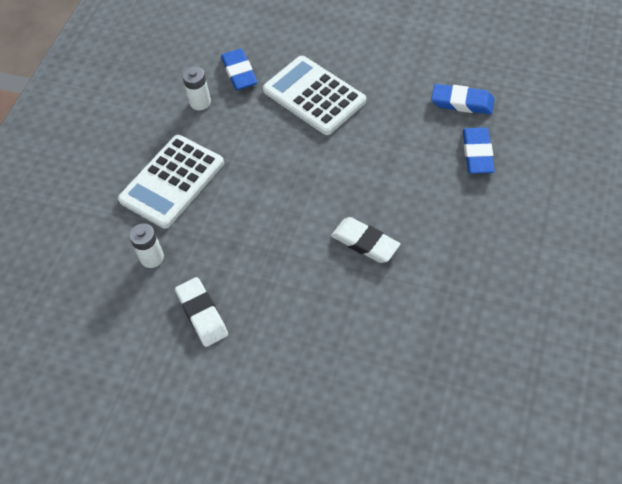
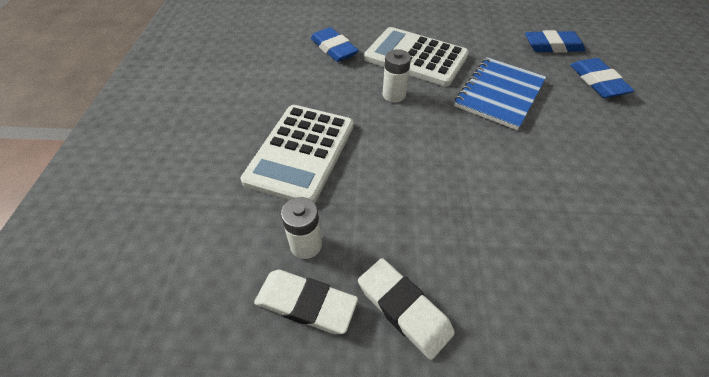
camera: 20 degrees left, 5 degrees down
(200, 102) = (304, 76): white battery -> white battery (394, 95)
(365, 242) = (551, 179): white eraser -> white eraser (306, 303)
(372, 152) = (499, 94): none -> blue notebook

